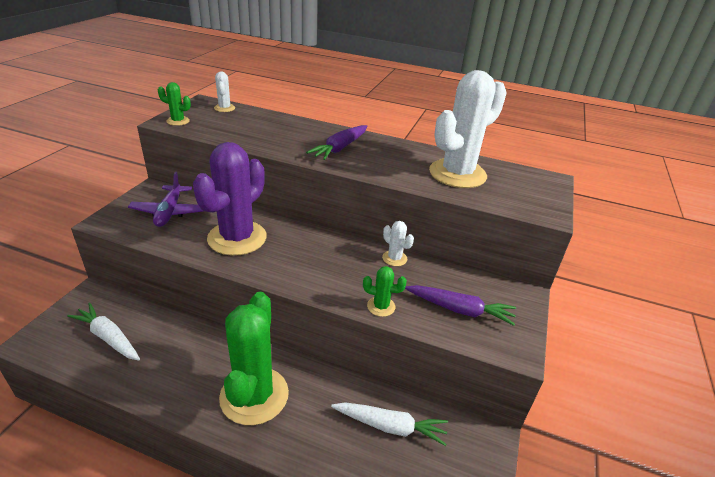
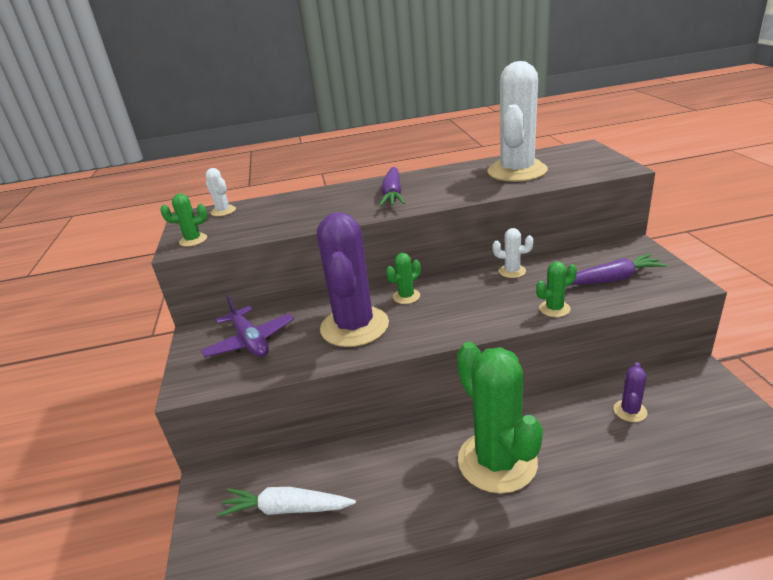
camera: 25 degrees left, 5 degrees down
(297, 235) = (406, 296): none -> green cactus
(390, 426) = (630, 411): white carrot -> purple cactus

